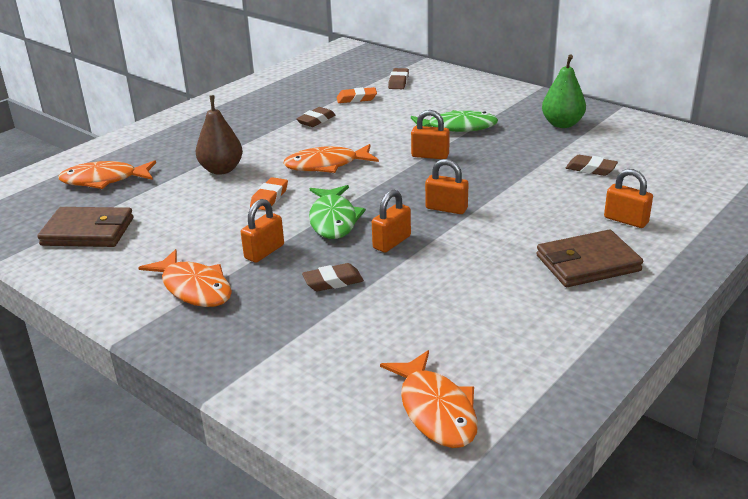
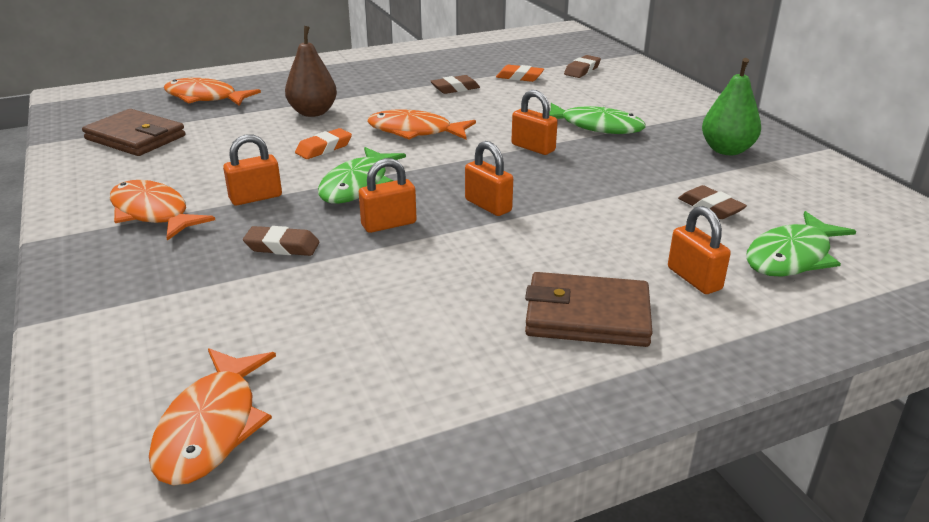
camera: 25 degrees right, 0 degrees up
(194, 288) = (153, 213): orange fish -> orange fish turned 150 degrees clockwise
(667, 189) = (791, 257): none -> green fish

